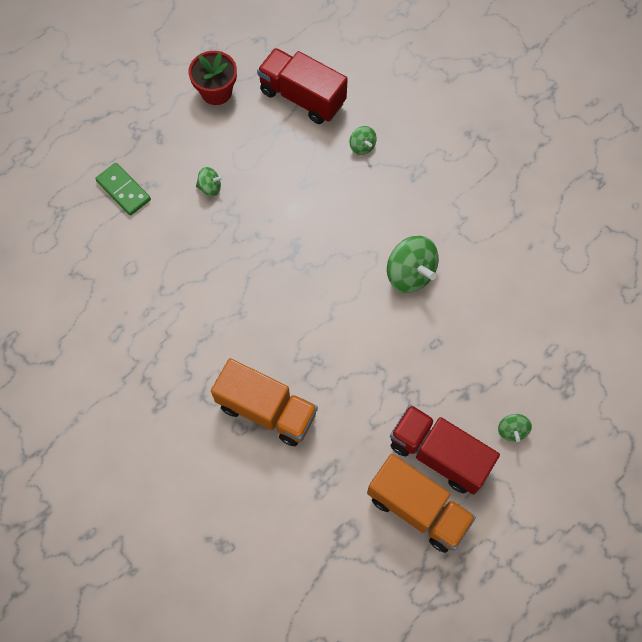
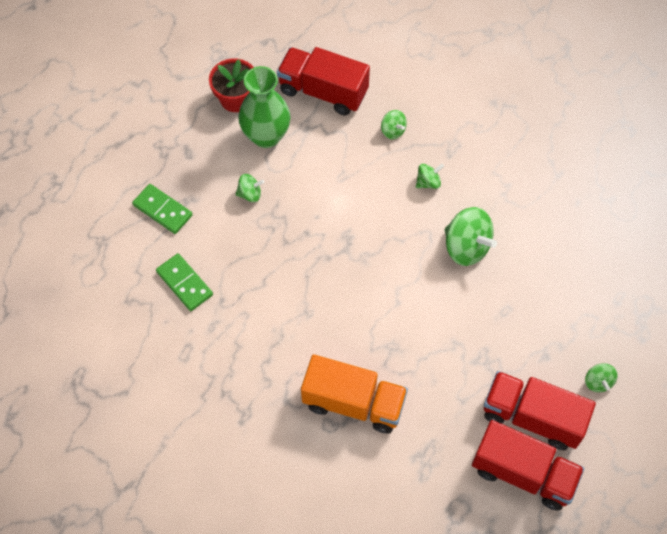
camera: 10 degrees left, 5 degrees down
(129, 265) = (184, 283): none -> green domino
(238, 133) = (266, 136): none -> green vase
(386, 203) = (428, 182): none -> green spinning top
(417, 508) = (523, 473): orange truck -> red truck

